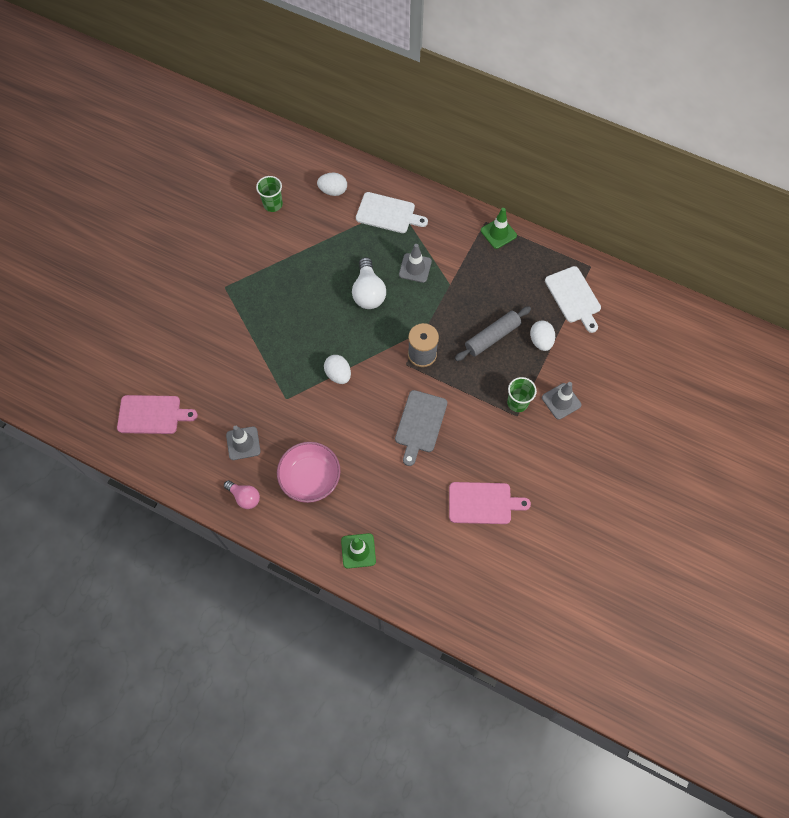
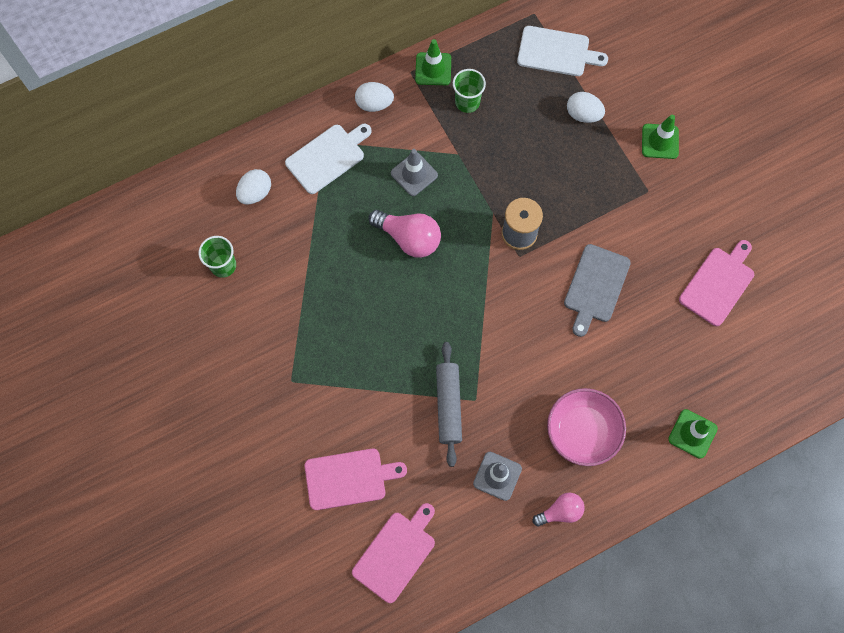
camera: 55 degrees left, 5 degrees up
(183, 358) = (349, 478): none -> pink cutting board
(338, 374) = (484, 329): white egg -> white egg (374, 104)
(368, 292) = (409, 238): white light bulb -> pink light bulb
(420, 424) = (595, 286): grey cutting board -> grey cutting board turned 60 degrees clockwise
(492, 337) = (547, 155): grey rolling pin -> grey rolling pin (448, 405)
(517, 402) = (634, 181): green cup -> green cup (467, 102)
(561, 401) = (660, 141): grey traffic cone -> green traffic cone

